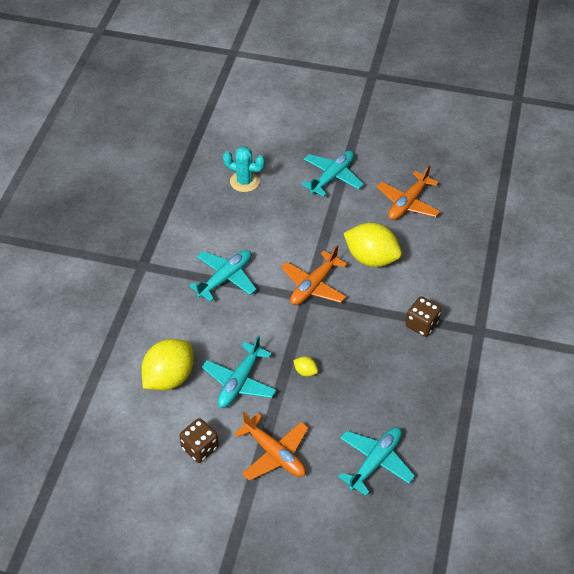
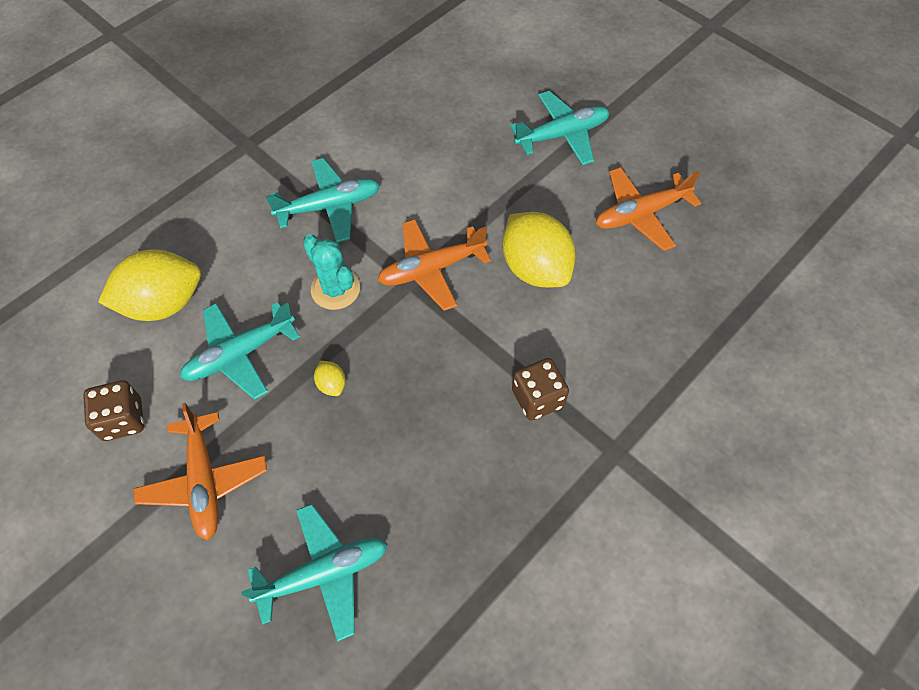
camera: 30 degrees right, 10 degrees up
(244, 181) = (446, 94): turquoise cactus -> turquoise cactus (335, 289)

